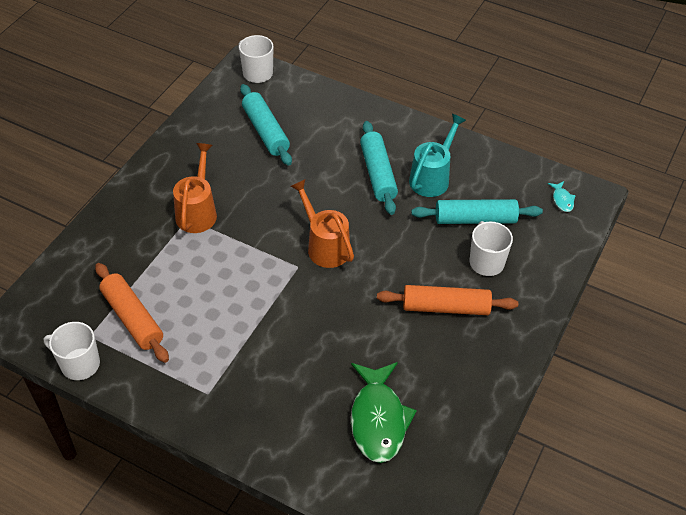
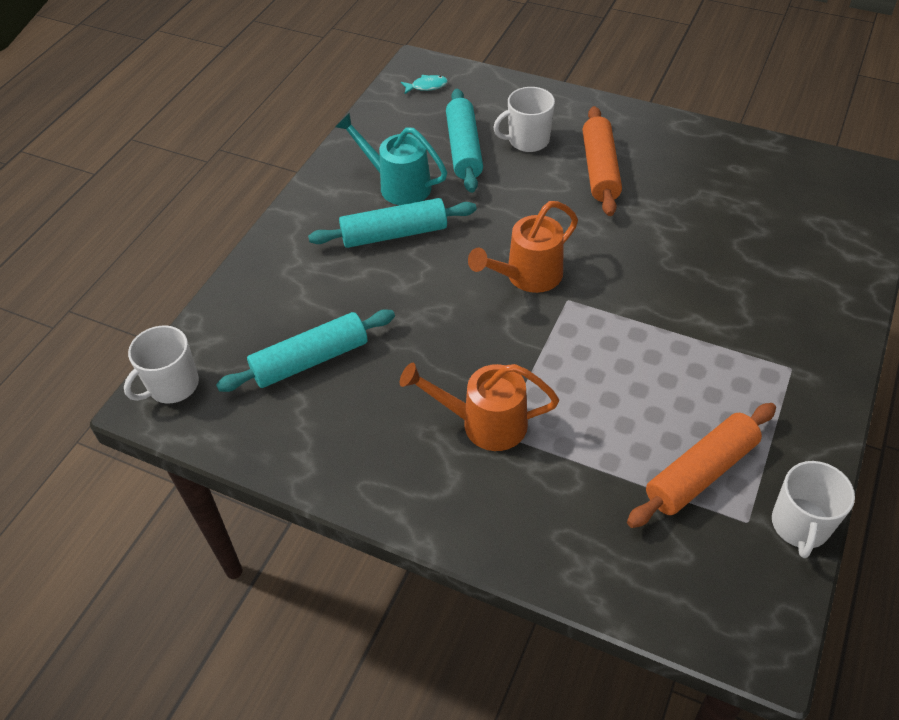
camera: 90 degrees left, 0 degrees up
(378, 419) = (766, 215): green fish -> none

